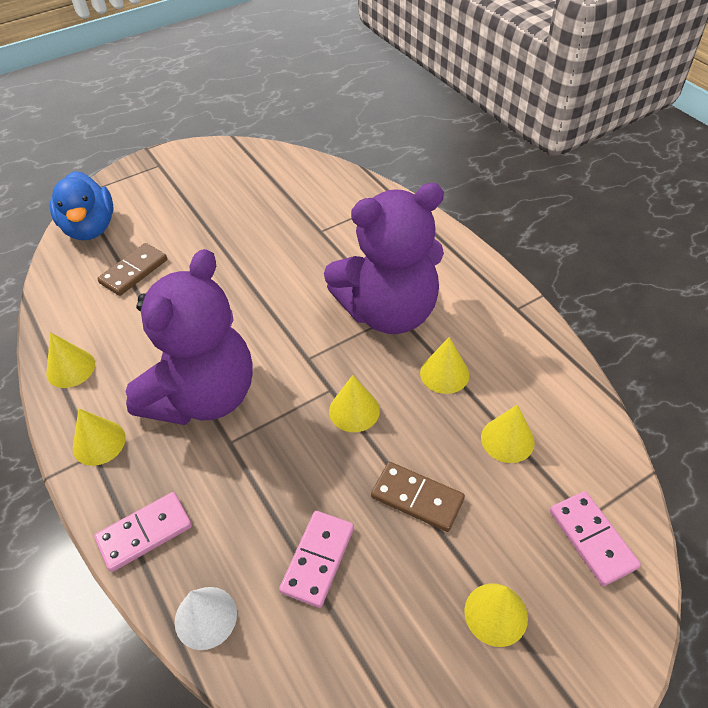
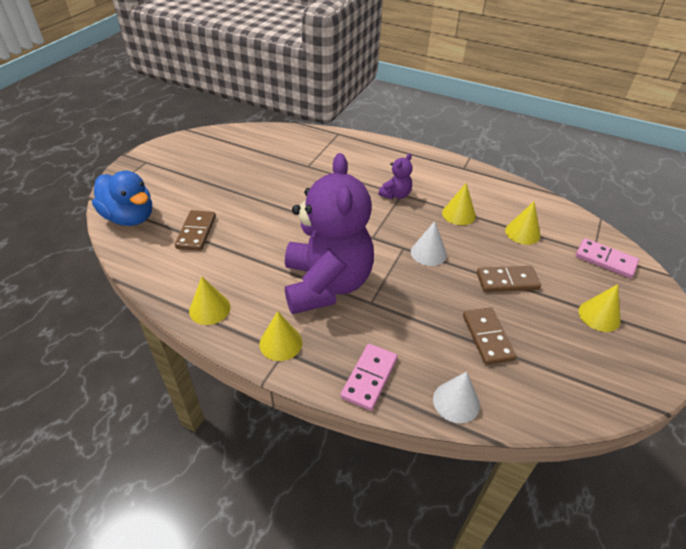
camera: 35 degrees left, 5 degrees down
(318, 559) = (487, 337): pink domino -> brown domino
(354, 410) = (428, 253): yellow cone -> white cone
(389, 312) = (395, 195): purple teddy bear -> purple teddy bear, size x0.41

